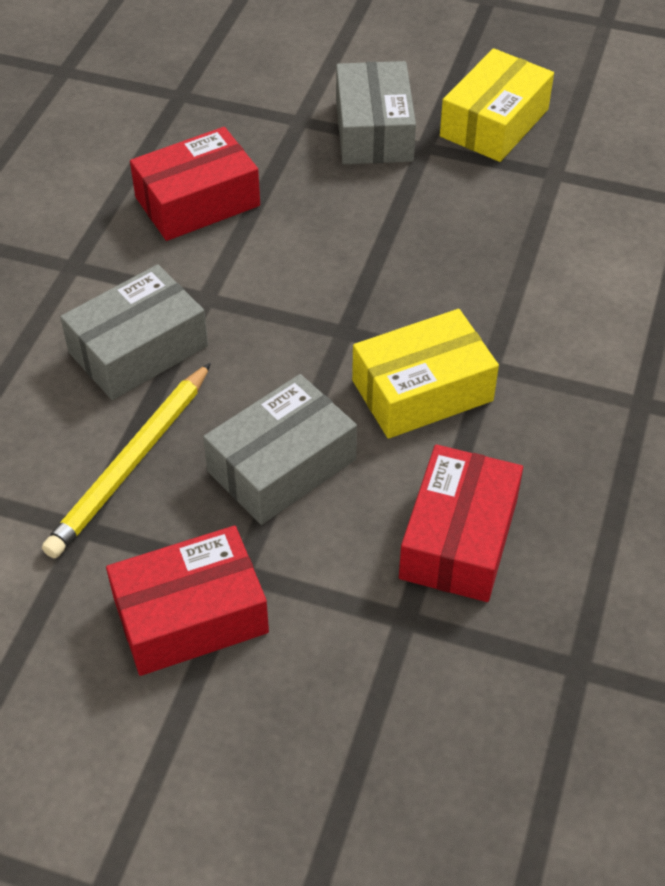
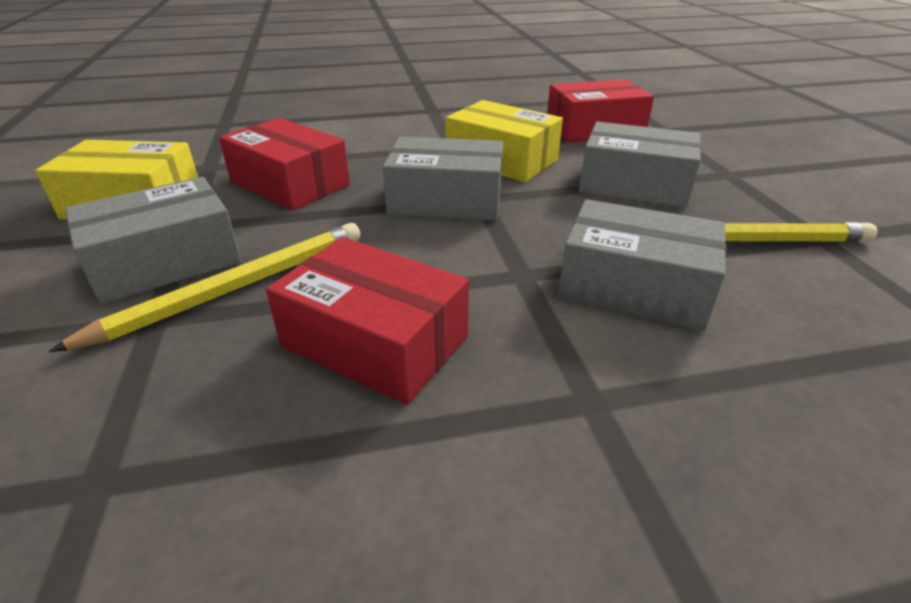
camera: 120 degrees left, 15 degrees down
(190, 615) = (783, 179): red box -> red box (290, 183)
(309, 157) = (235, 288): none -> yellow pencil
(358, 306) = (446, 200): none -> grey box

